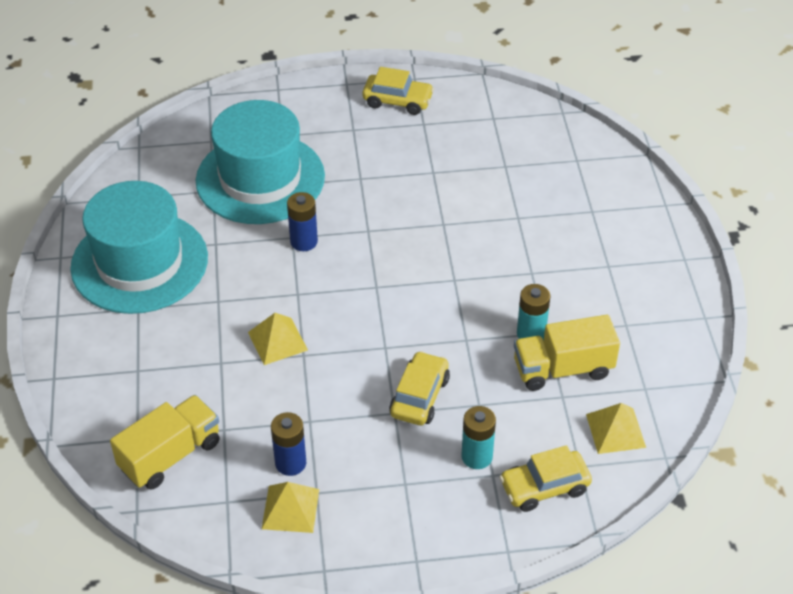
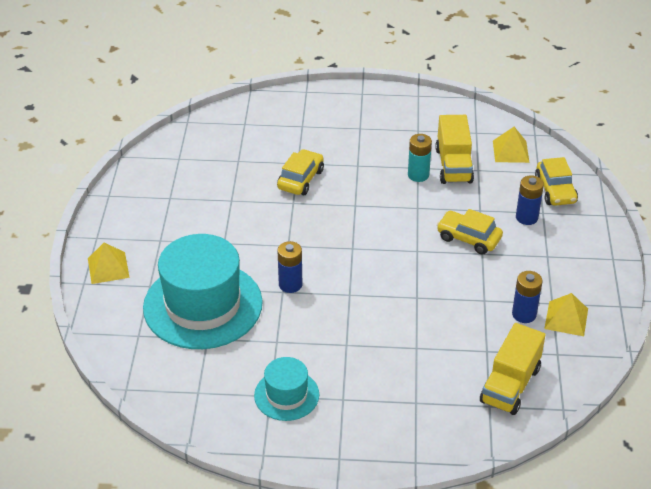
camera: 80 degrees left, 5 degrees down
(139, 262) = (286, 395): turquoise hat -> turquoise hat, size x0.51
(170, 455) = (510, 385): yellow truck -> yellow truck turned 120 degrees counterclockwise
(277, 341) = (399, 311): yellow pyramid -> yellow pyramid (108, 267)
(397, 101) = (134, 209): yellow car -> yellow car (301, 179)
(477, 456) = (526, 217): turquoise battery -> blue battery

